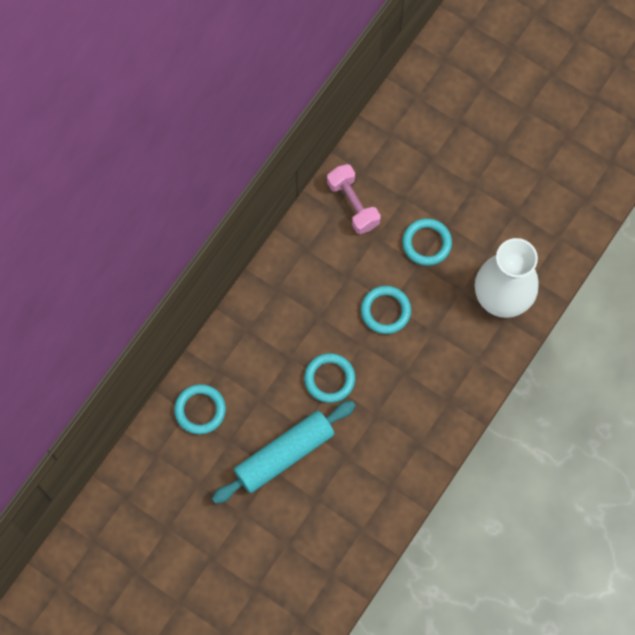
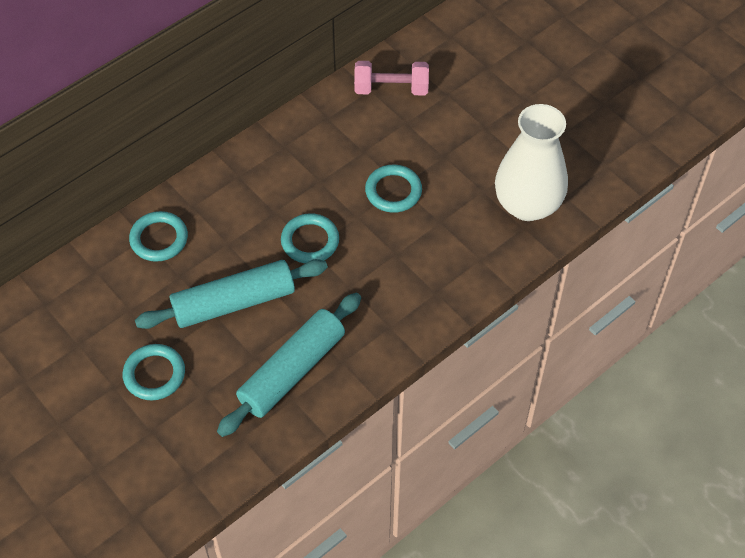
camera: 15 degrees right, 15 degrees down
(353, 204) = (391, 89): pink dumbbell -> pink dumbbell turned 75 degrees counterclockwise
(353, 505) = (292, 371): none -> turquoise rolling pin
(426, 243) = (458, 139): turquoise ring -> turquoise ring (154, 374)

